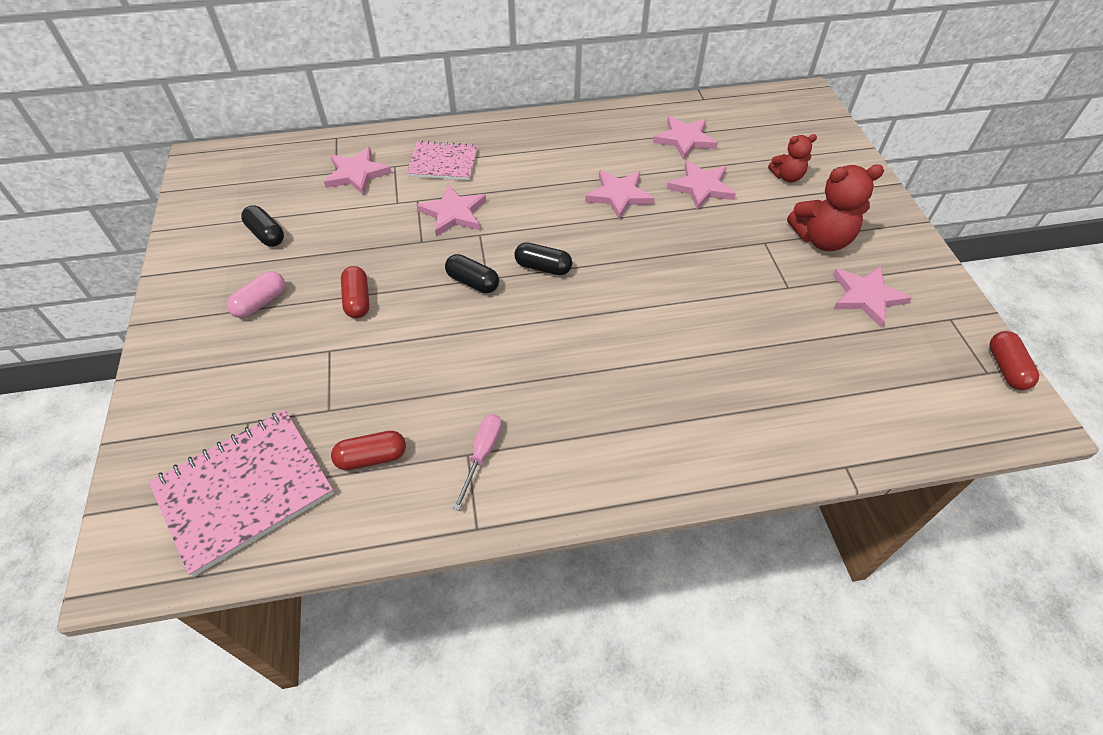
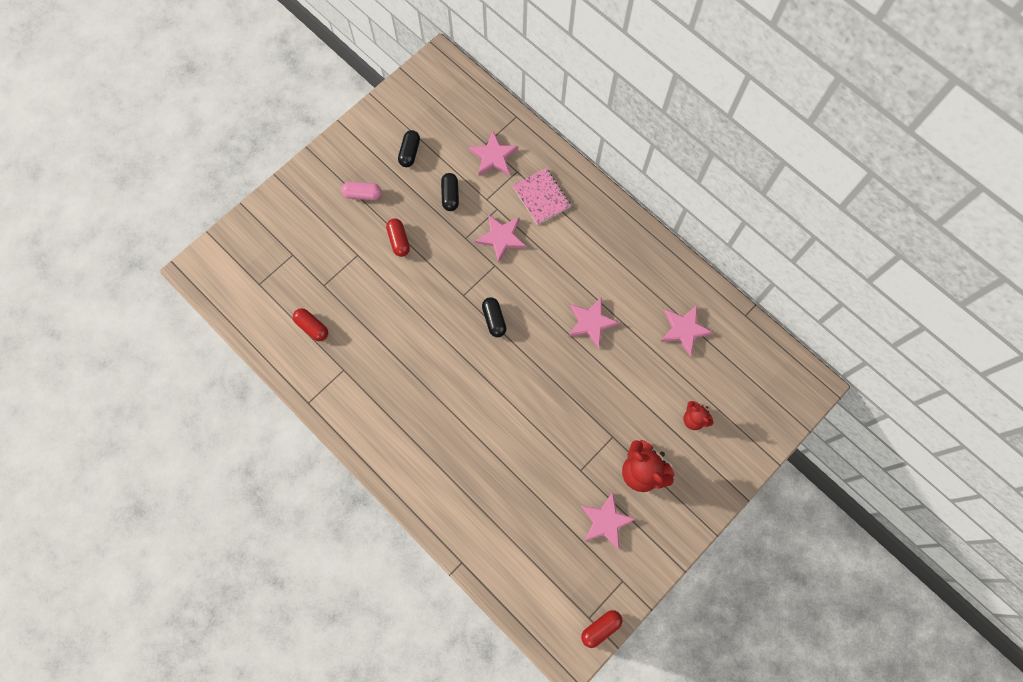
camera: 55 degrees right, 20 degrees up
(244, 490) = (259, 286): pink notebook -> none
(357, 300) = (399, 240): red capsule -> red capsule turned 60 degrees counterclockwise
(473, 282) = (454, 289): black capsule -> black capsule (450, 195)
(482, 454) = (348, 377): pink screwdriver -> none
(701, 187) = (639, 369): pink star -> none

